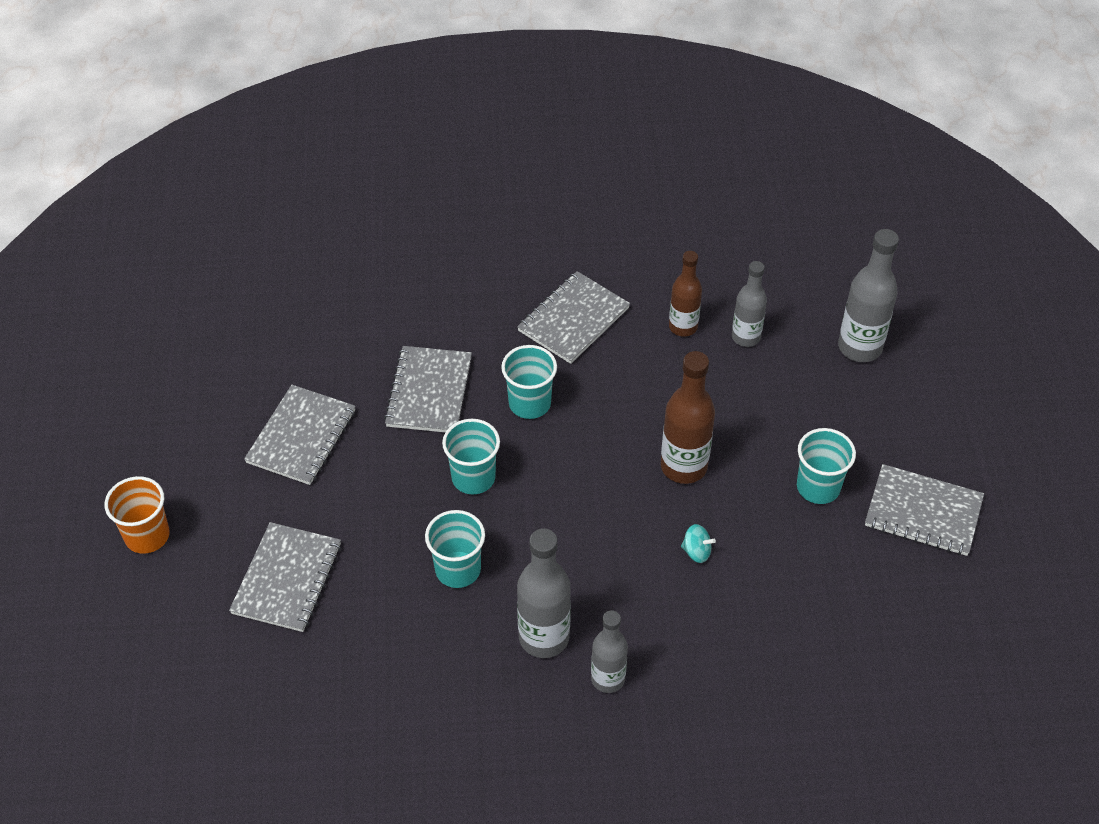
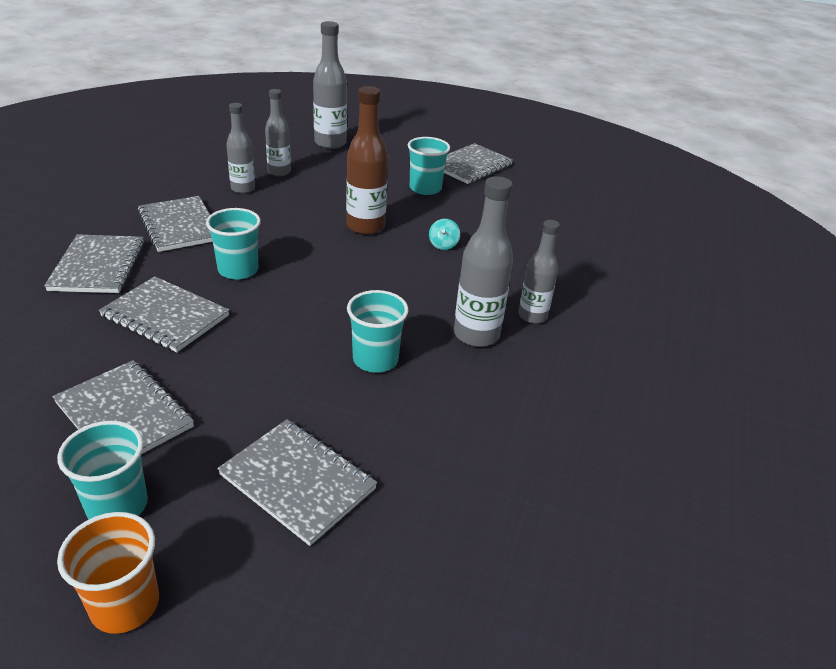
camera: 70 degrees left, 15 degrees down
(470, 304) = (98, 266): none -> grey notebook
(473, 477) = (285, 321): turquoise cup -> turquoise cup (117, 505)
(683, 327) = (243, 189): brown bottle -> grey bottle
(696, 551) = (443, 245): turquoise spinning top -> turquoise spinning top turned 150 degrees clockwise

